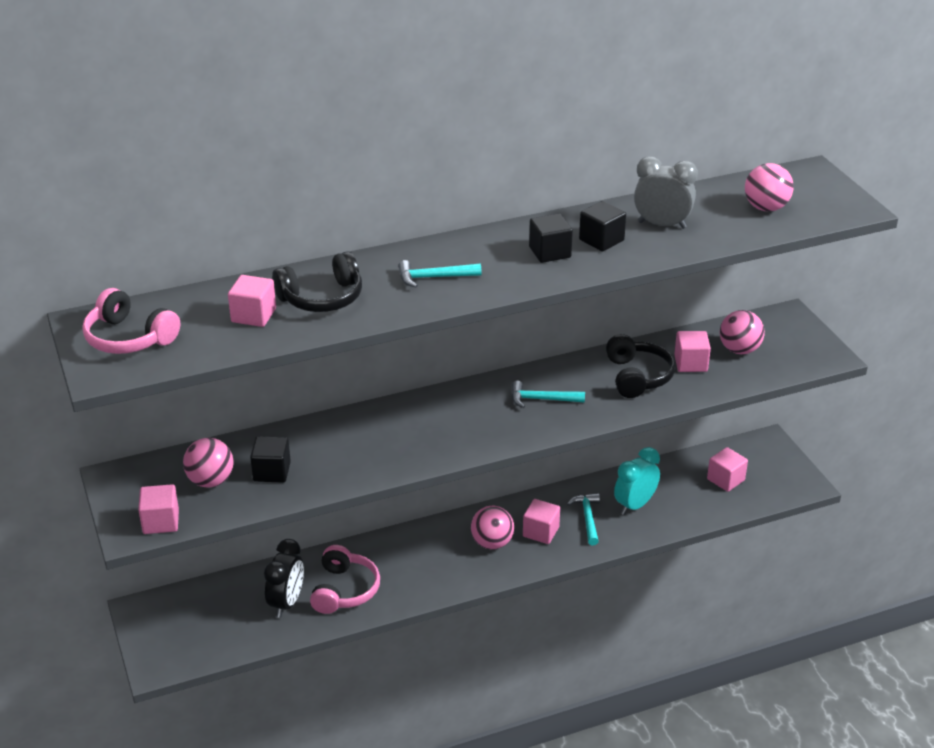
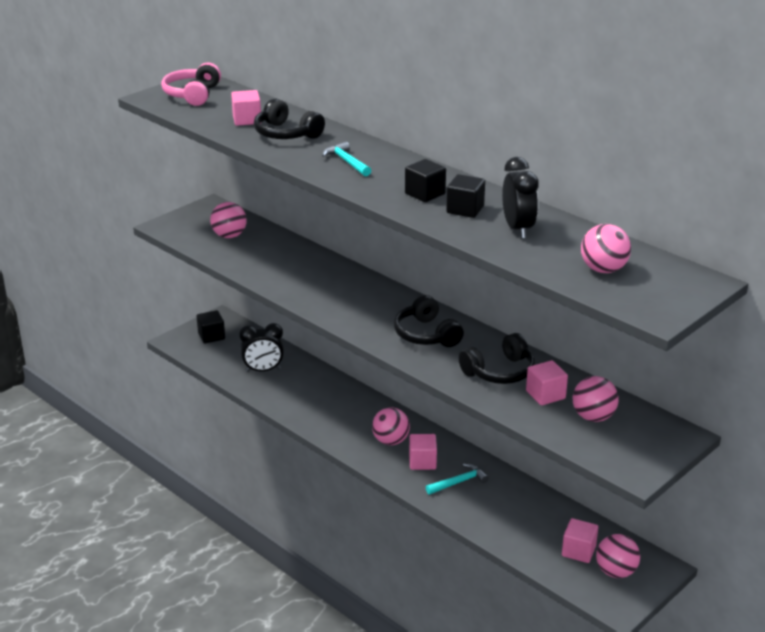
camera: 65 degrees right, 5 degrees down
(161, 522) = (178, 232): pink cube -> none
(272, 472) = (254, 253): black cube -> black cube (211, 336)
(344, 590) = (291, 389): pink headphones -> none
(542, 399) = (426, 334): turquoise hammer -> black headphones
(635, 505) = (497, 504): turquoise clock -> none
(662, 225) = (518, 229): grey clock -> black clock
(762, 469) = (616, 572): none -> pink ball

